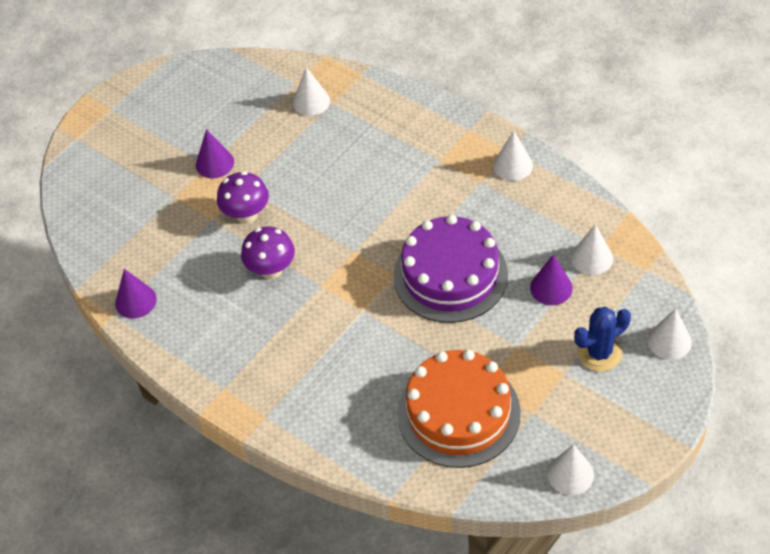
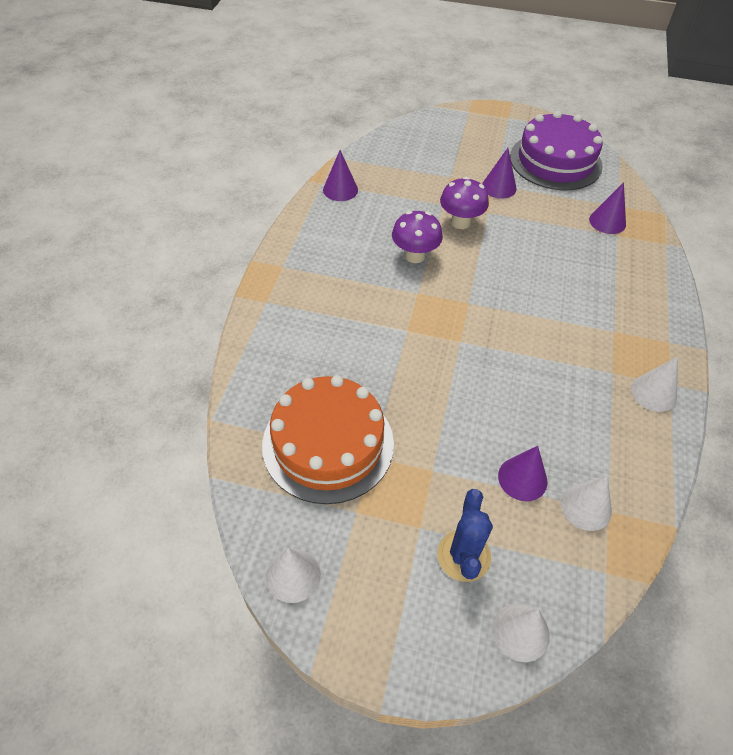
camera: 60 degrees right, 0 degrees up
(311, 102) = (607, 221): white cone -> purple cone
(450, 275) = (485, 384): purple cake -> purple cake (555, 161)
(599, 353) = (463, 555): blue cactus -> blue cactus turned 60 degrees clockwise

